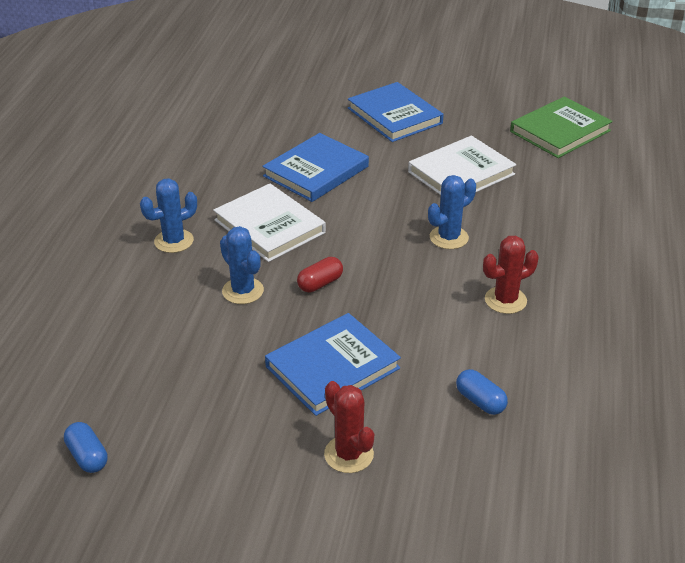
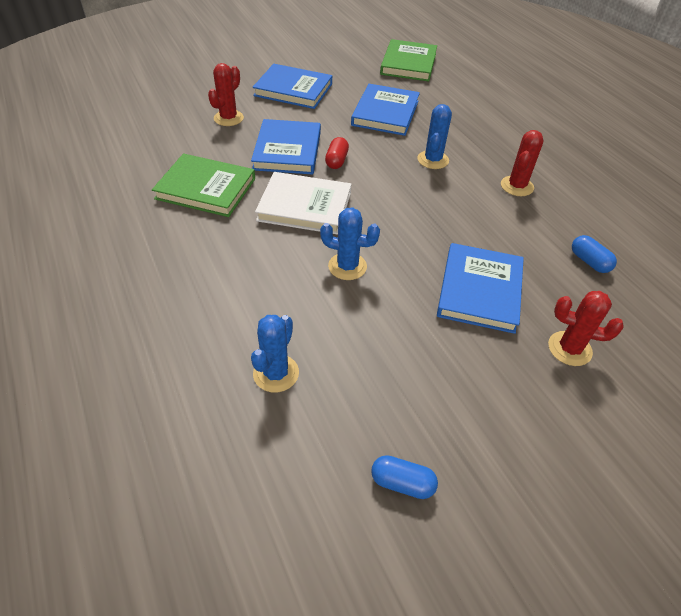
camera: 40 degrees left, 10 degrees up
(174, 241) = (243, 253): blue cactus -> blue cactus (276, 373)
(206, 176) = (206, 189): none -> green book
(299, 121) = (228, 118): none -> red cactus
(320, 283) = (394, 232): red capsule -> red capsule (336, 161)
(461, 173) = (385, 113): white book -> blue book
(480, 401) = (589, 262): blue capsule -> blue capsule turned 45 degrees clockwise

